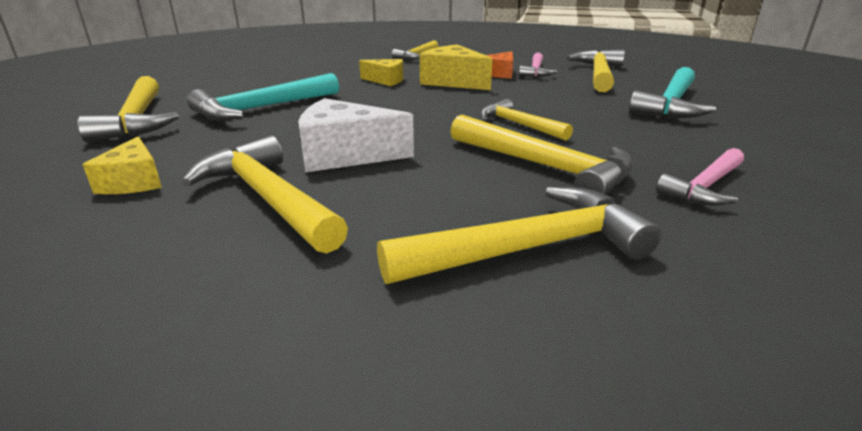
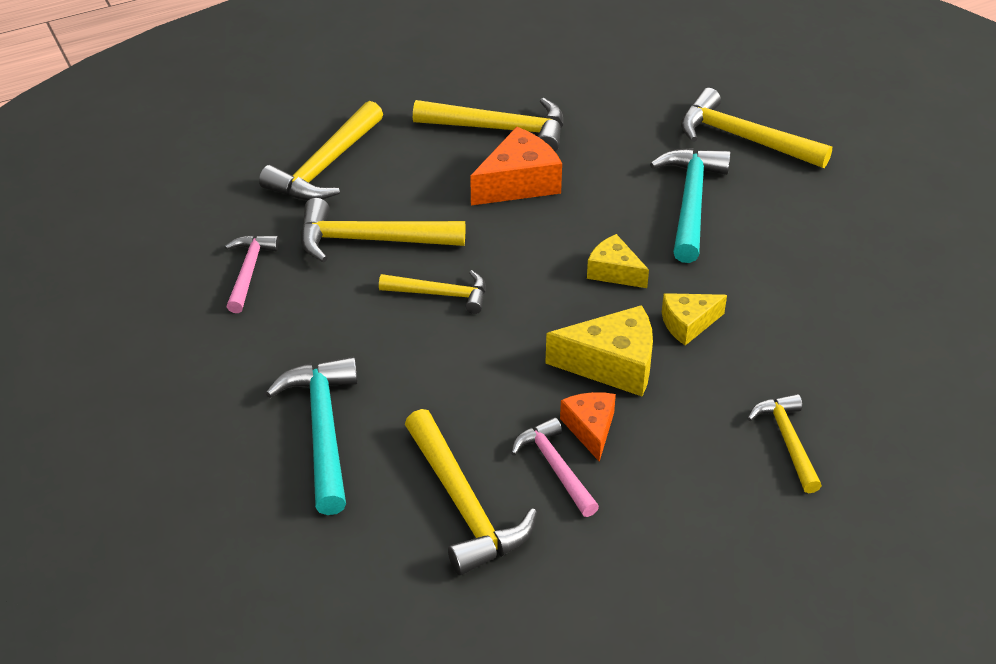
camera: 140 degrees right, 15 degrees up
(134, 181) = (595, 101): yellow cheese -> yellow cheese (614, 272)
(345, 155) = (518, 183): white cheese -> orange cheese

